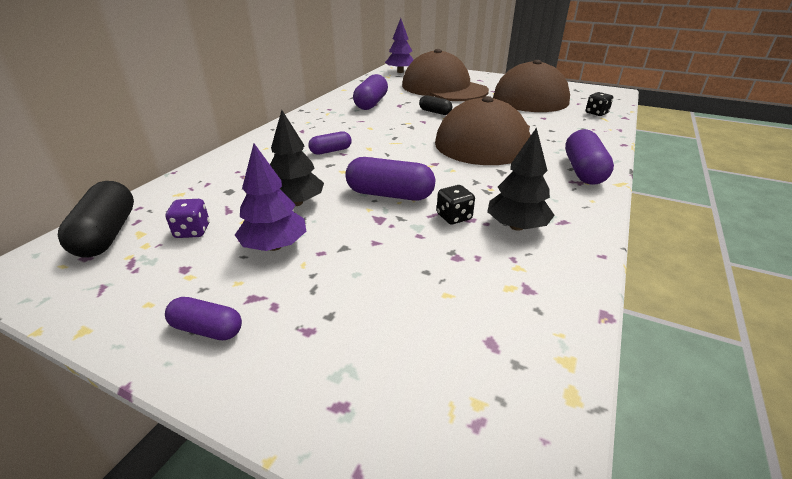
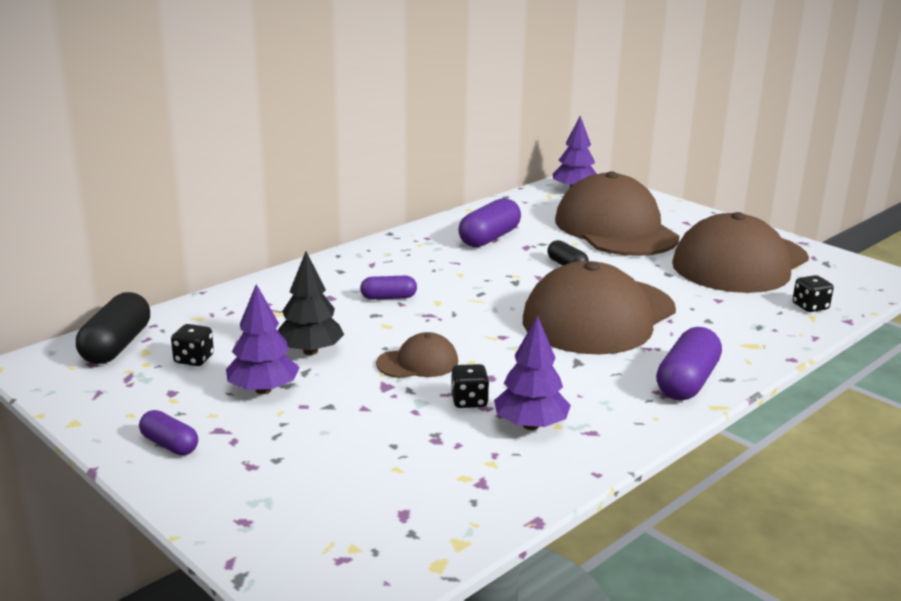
camera: 20 degrees right, 10 degrees down
(192, 231) = (194, 359): purple dice -> black dice
(390, 194) = (417, 363): purple capsule -> brown cap
(516, 226) = (531, 425): black tree -> purple tree

